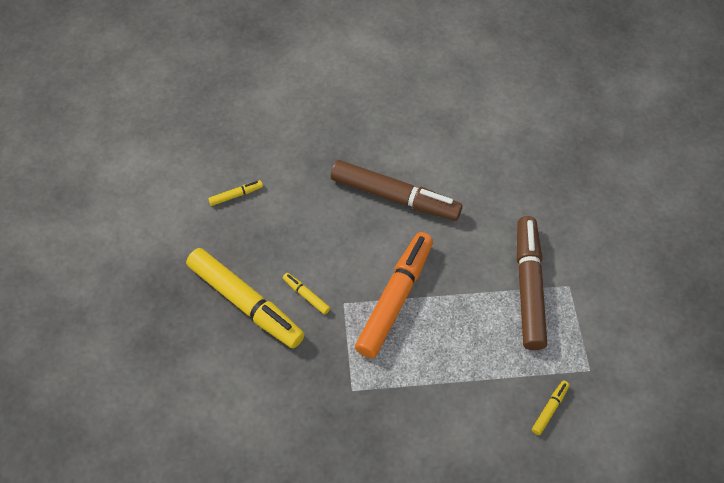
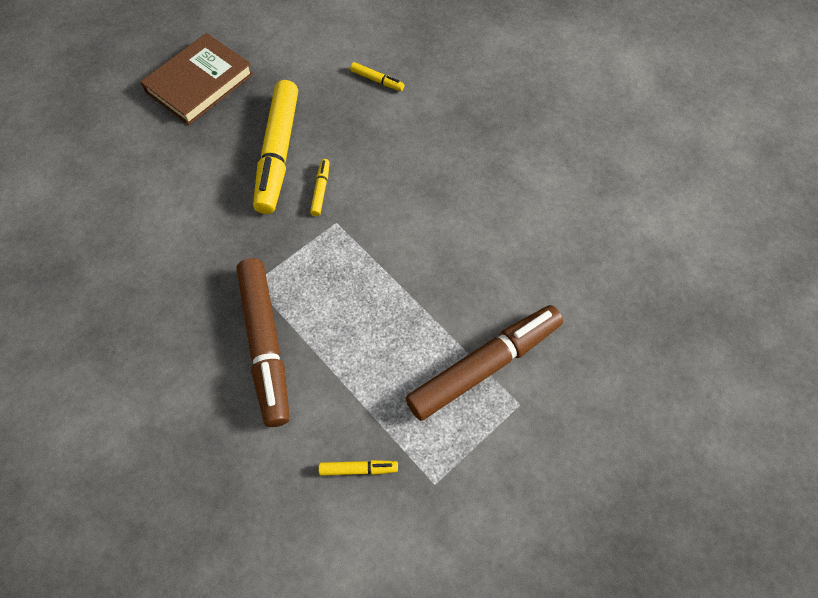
camera: 55 degrees right, 5 degrees up
(119, 318) = (200, 83): none -> brown book
(394, 197) = (483, 192): brown marker -> brown marker (265, 345)
(395, 299) = (373, 259): orange marker -> none

